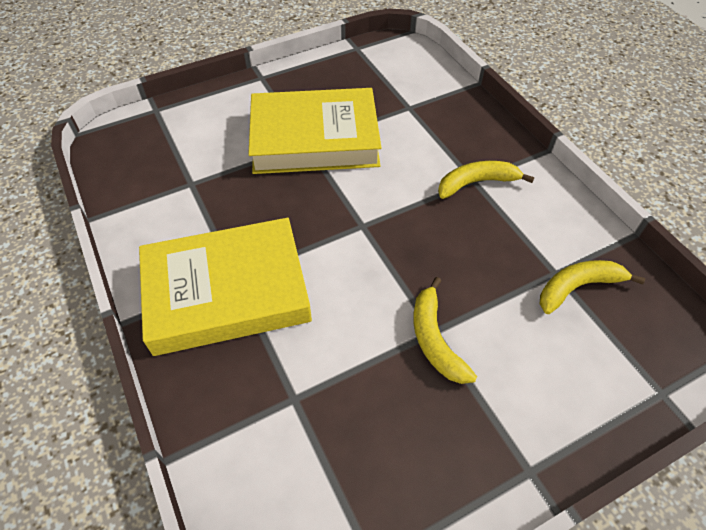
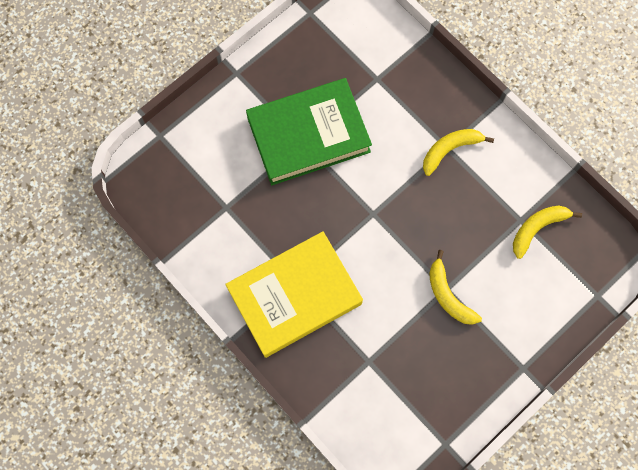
camera: 15 degrees left, 20 degrees up
(315, 139) = (308, 135): yellow book -> green book

